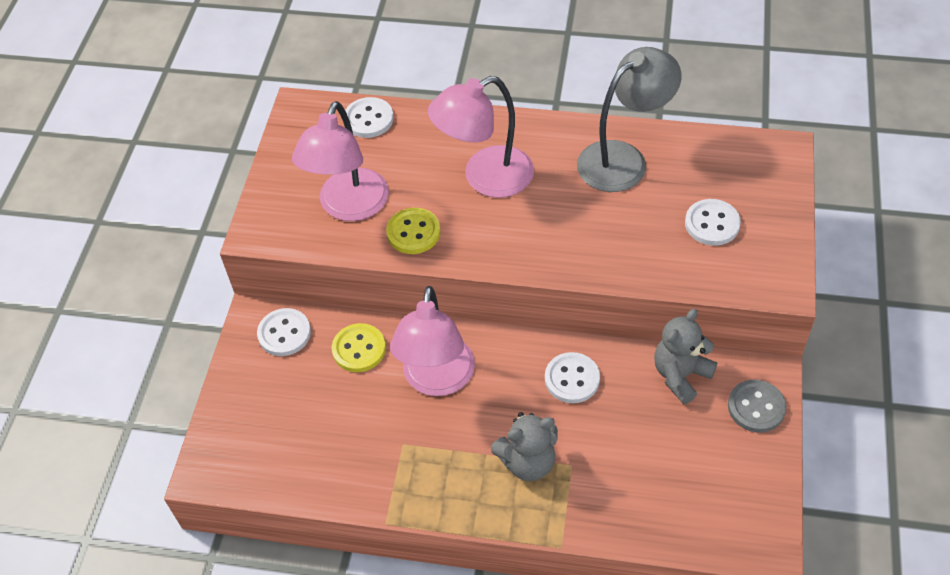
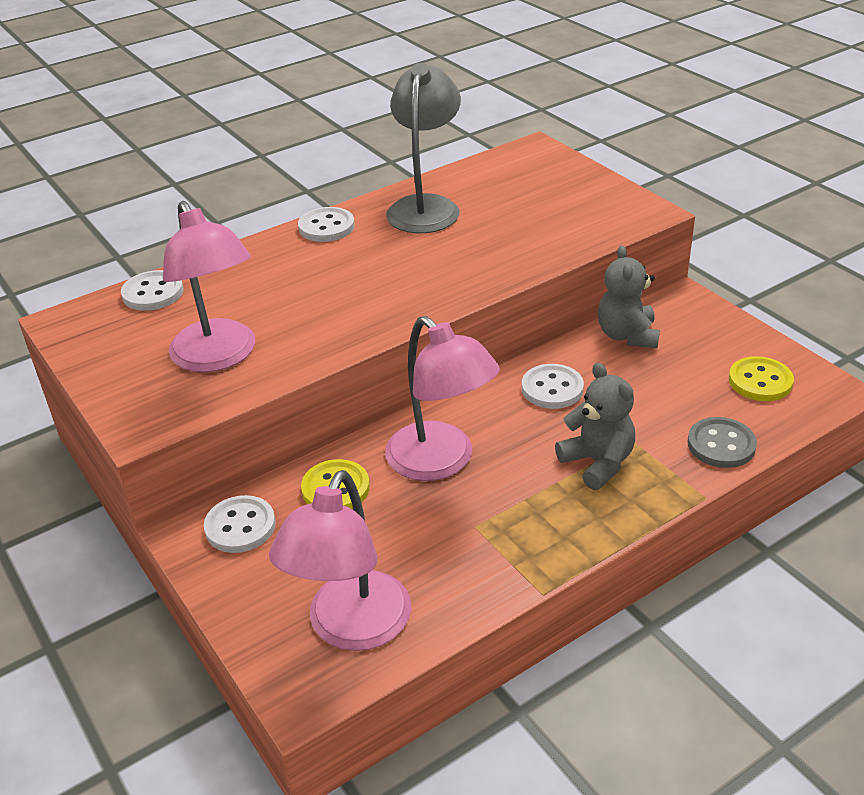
camera: 45 degrees left, 15 degrees down
(413, 232) = (310, 339): yellow button -> yellow button (760, 381)
(485, 178) = (325, 273): pink lamp -> pink lamp (351, 628)
(528, 462) = (597, 463): grey teddy bear -> grey teddy bear turned 60 degrees counterclockwise
(712, 224) = (549, 206): white button -> white button (326, 227)
(756, 407) = (704, 320): grey button -> grey button (721, 445)

